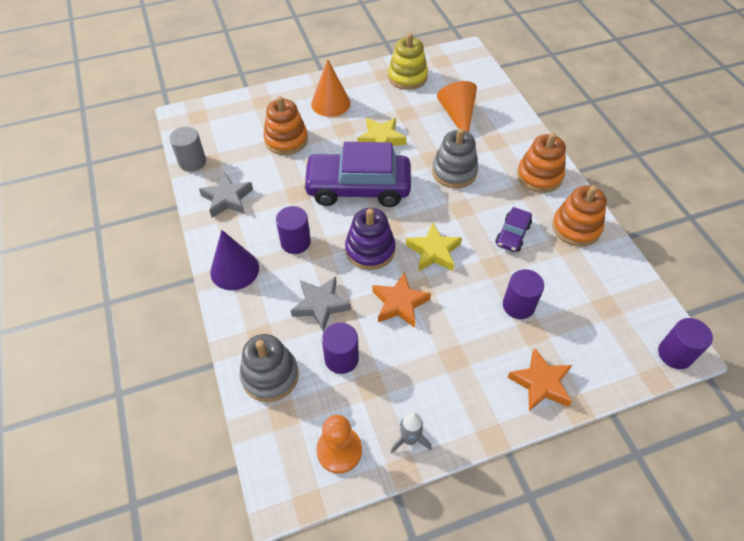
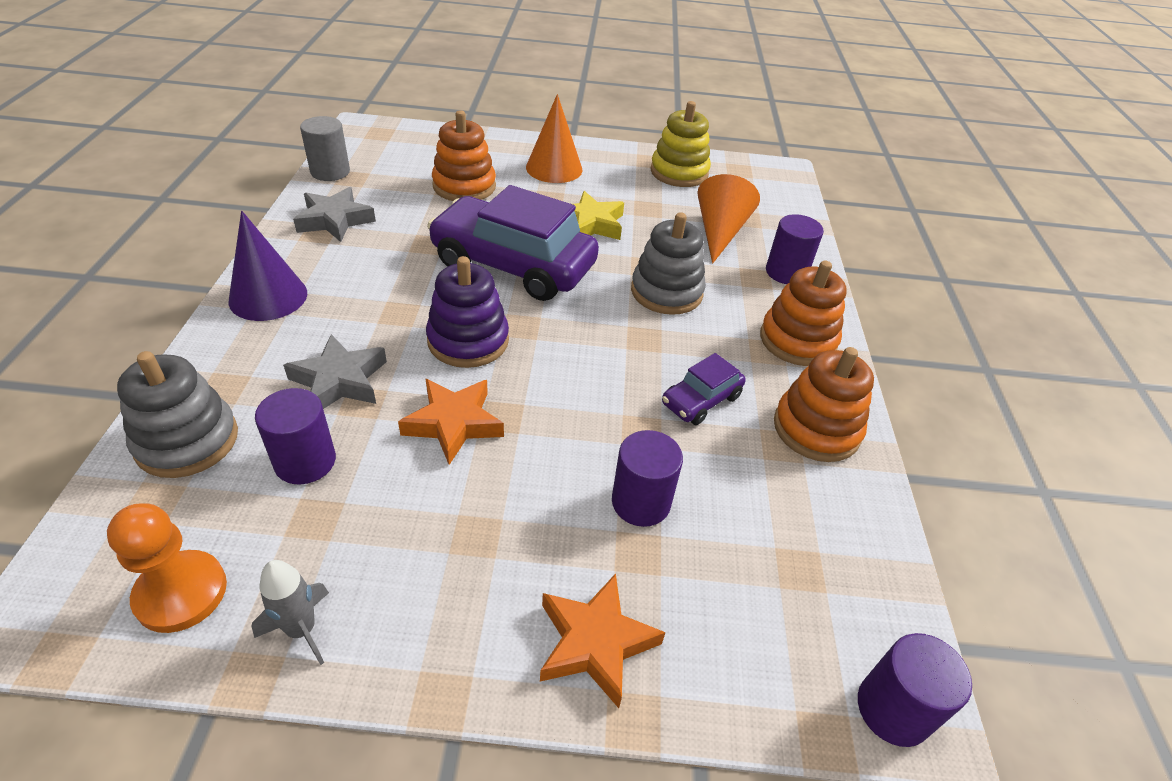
camera: 20 degrees right, 10 degrees down
(295, 242) = (375, 295): purple cylinder -> purple cylinder (786, 272)
(433, 251) = (559, 377): yellow star -> none

